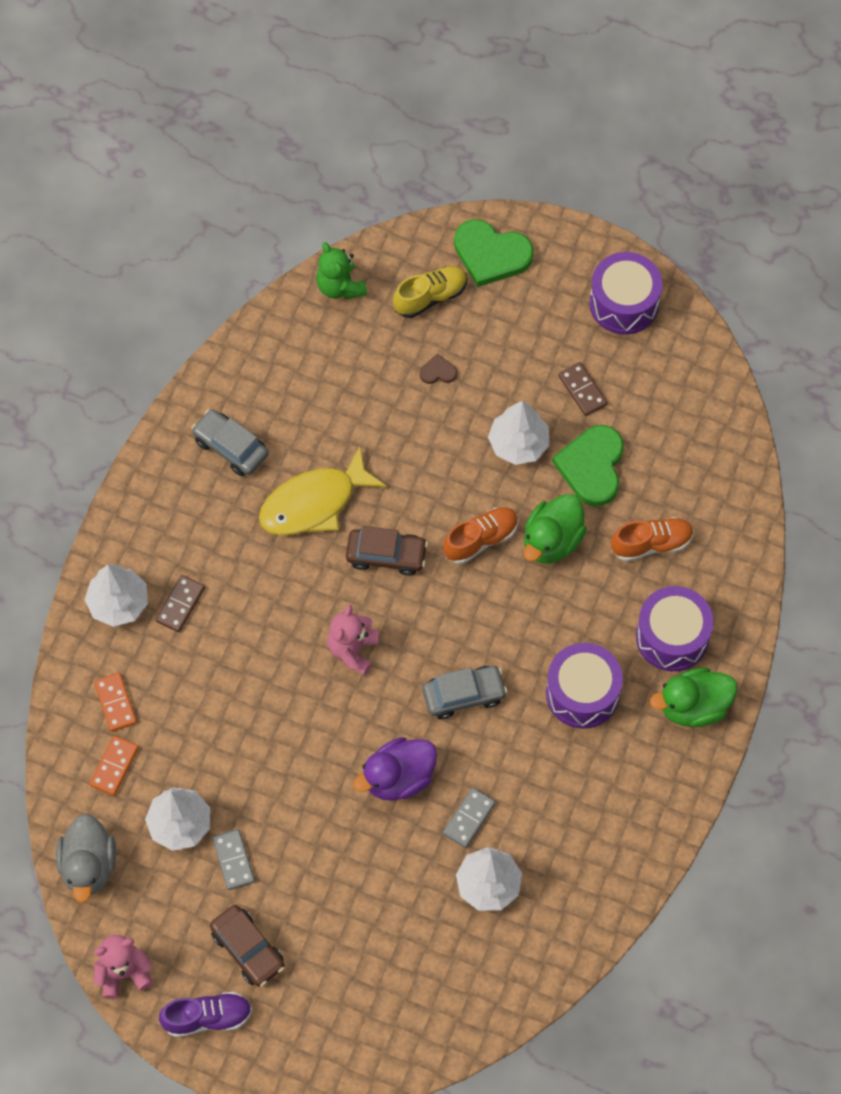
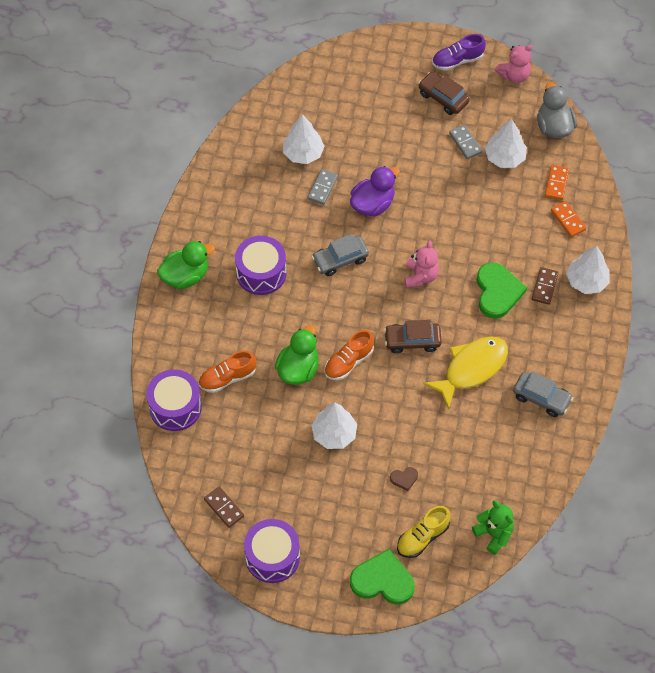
camera: 170 degrees right, 5 degrees down
(582, 390) = (293, 482): brown domino -> brown domino (224, 508)
(592, 467) = (278, 426): green heart -> green heart (497, 292)
(672, 637) = (205, 318): purple drum -> purple drum (175, 407)

